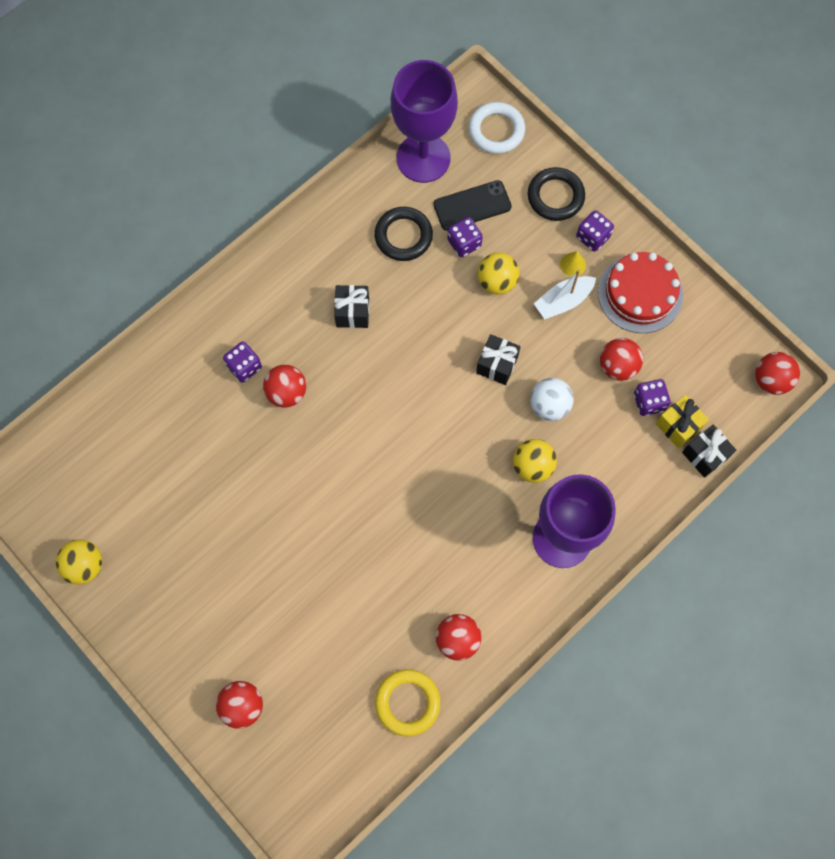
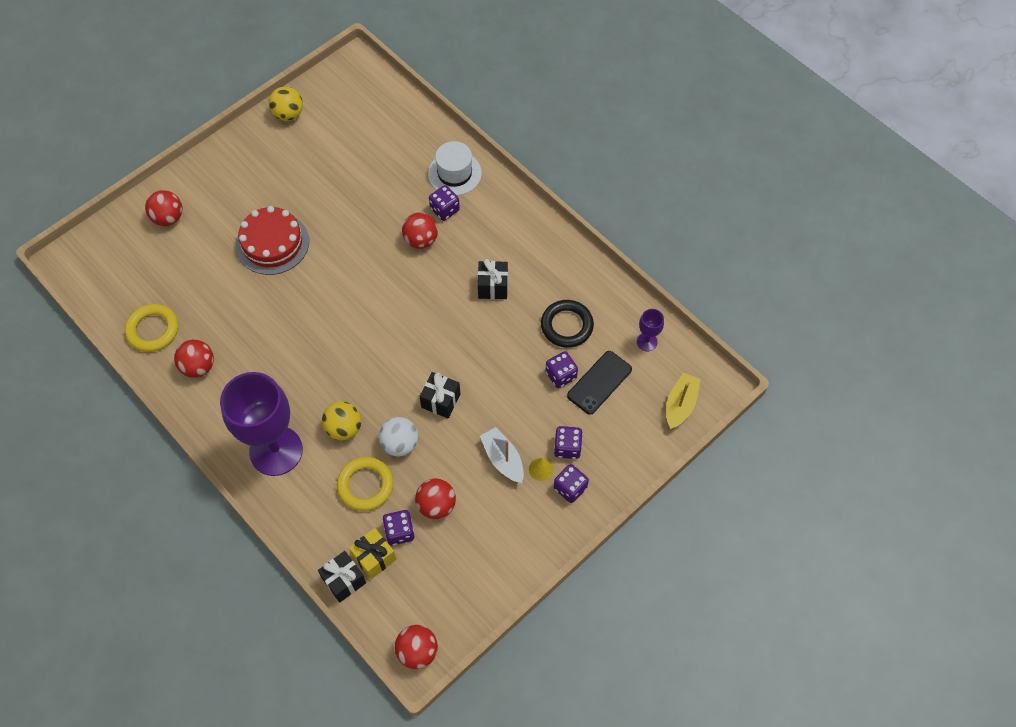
camera: 90 degrees right, 10 degrees down
(192, 356) = (454, 173): none -> white hat
(423, 158) = (647, 342): purple goblet -> purple goblet, size x0.41
(472, 206) = (599, 382): black phone -> black phone turned 60 degrees clockwise
(496, 130) = (680, 404): white ring -> yellow boat
(497, 281) = (522, 402): yellow ball -> none
(548, 238) = (567, 447): none -> purple dice
(555, 196) = (612, 455): black ring -> none
(599, 439) = (365, 485): none -> yellow ring
(640, 293) = (511, 529): red cake -> red cake (272, 243)

